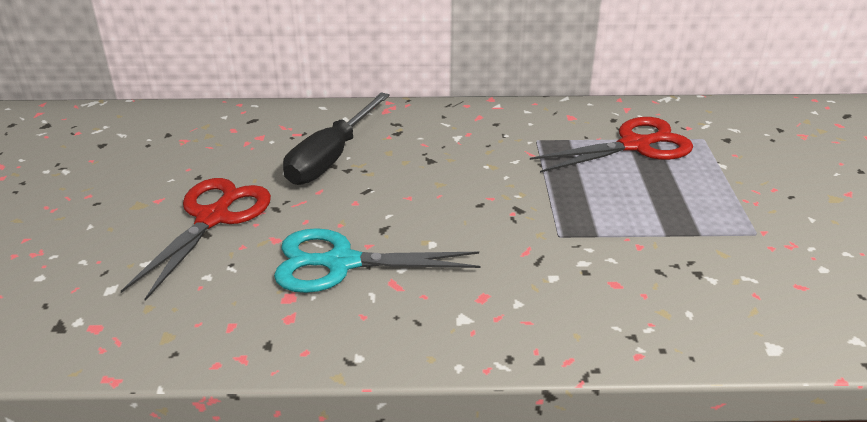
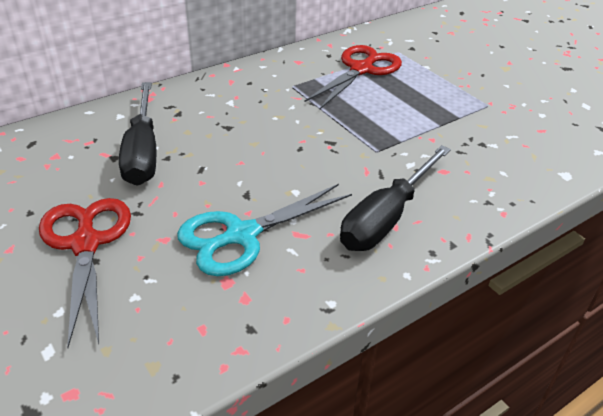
camera: 35 degrees left, 5 degrees up
(497, 304) = (387, 218): none -> black screwdriver

